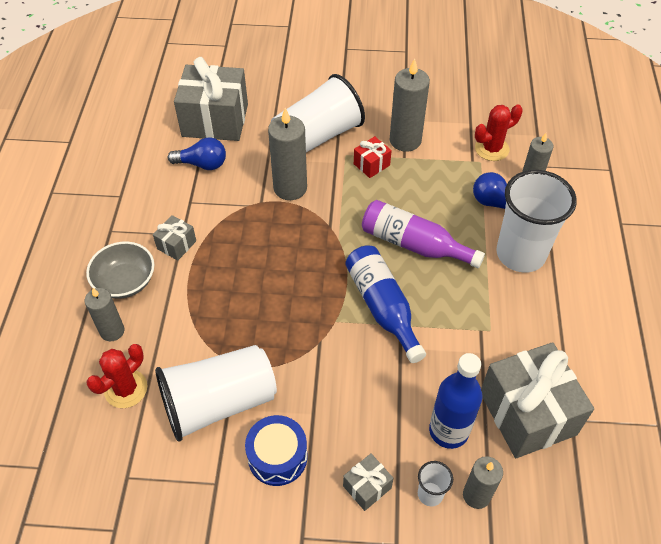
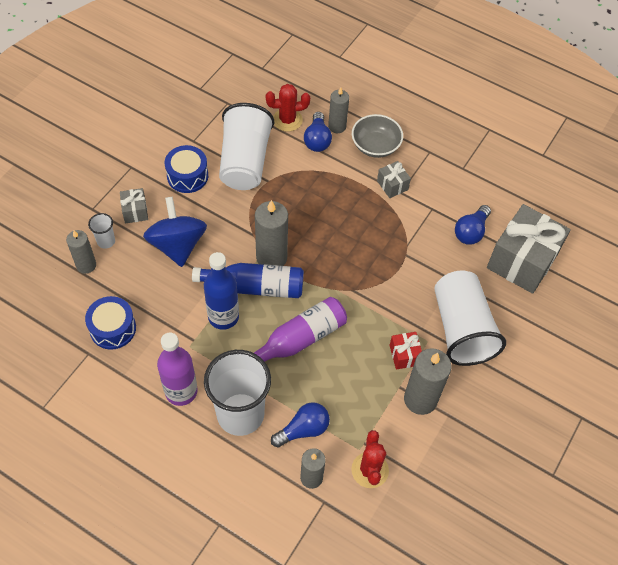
camera: 115 degrees right, 5 degrees up
(126, 389) = (287, 120): red cactus -> red cactus turned 75 degrees counterclockwise
(144, 342) = (317, 140): none -> blue light bulb
(290, 188) = (410, 281): grey candle -> grey candle (271, 257)
(382, 410) = (177, 245): none -> blue spinning top
(448, 431) = (136, 274): blue bottle -> blue bottle (223, 317)
(527, 413) = (113, 328): grey gift -> blue drum
(539, 311) = (181, 391): none -> purple bottle

